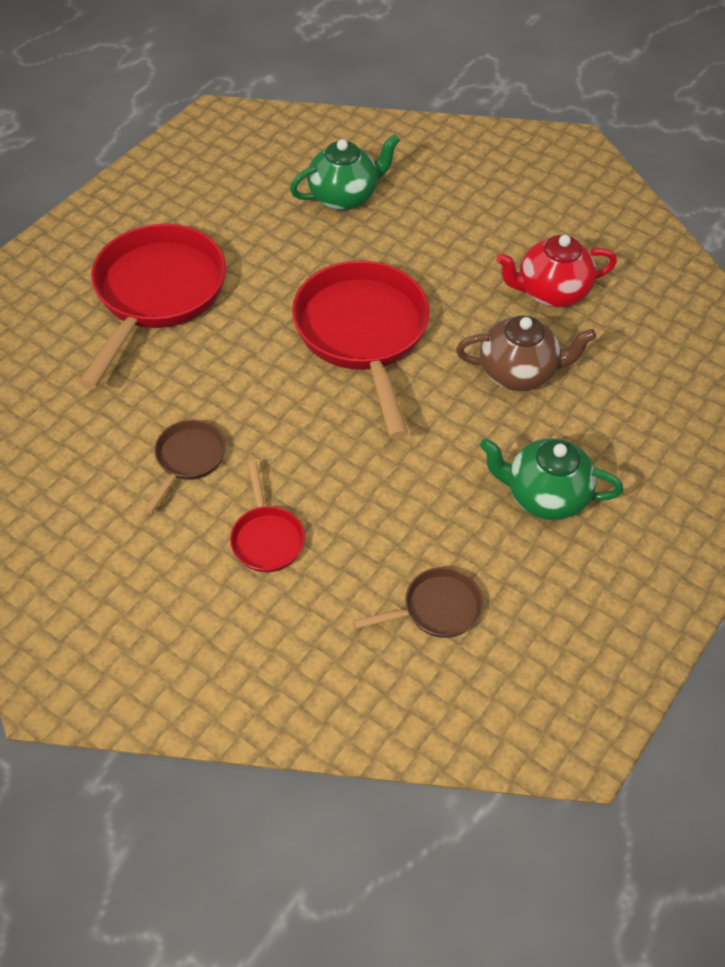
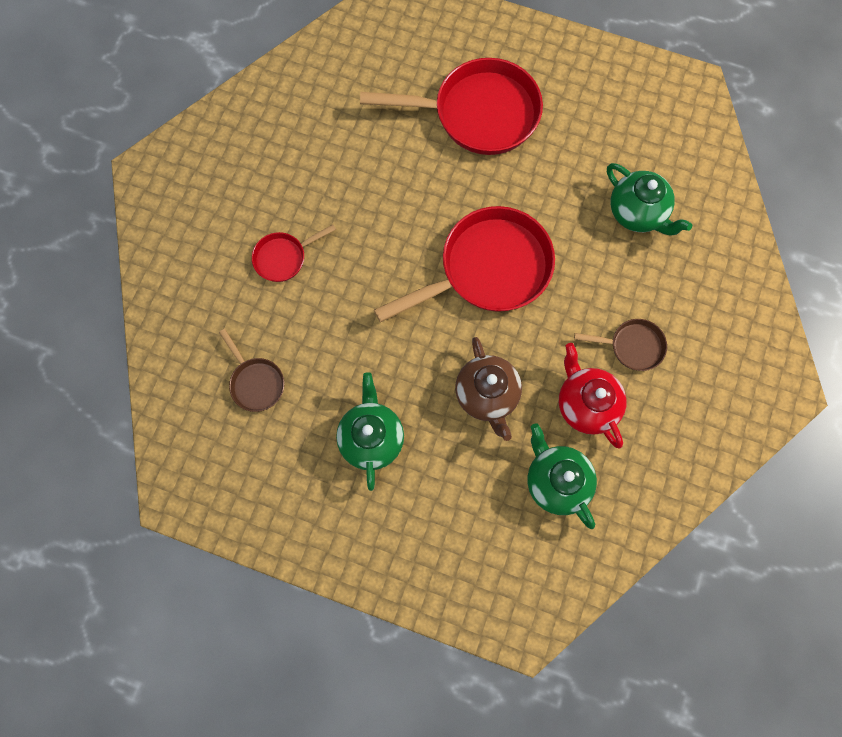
camera: 75 degrees right, 20 degrees up
(188, 459) = (334, 187): brown pan -> brown pan (632, 346)
(632, 338) = (555, 481): none -> green teapot

